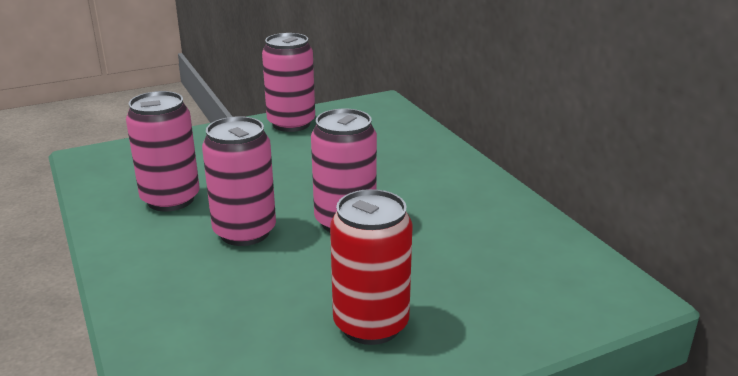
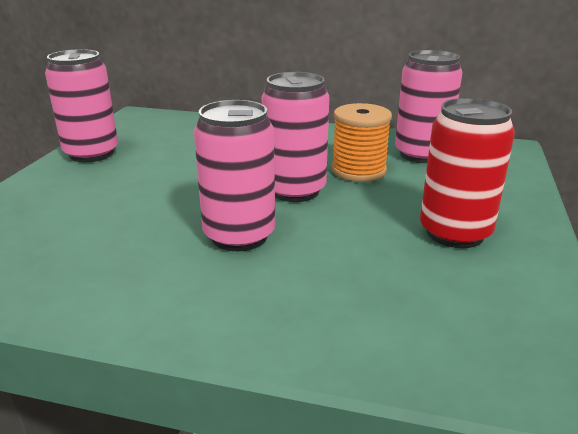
camera: 50 degrees left, 0 degrees up
(170, 199) = (108, 252): pink can -> pink can (421, 154)
(428, 234) = (358, 170): none -> orange spool

